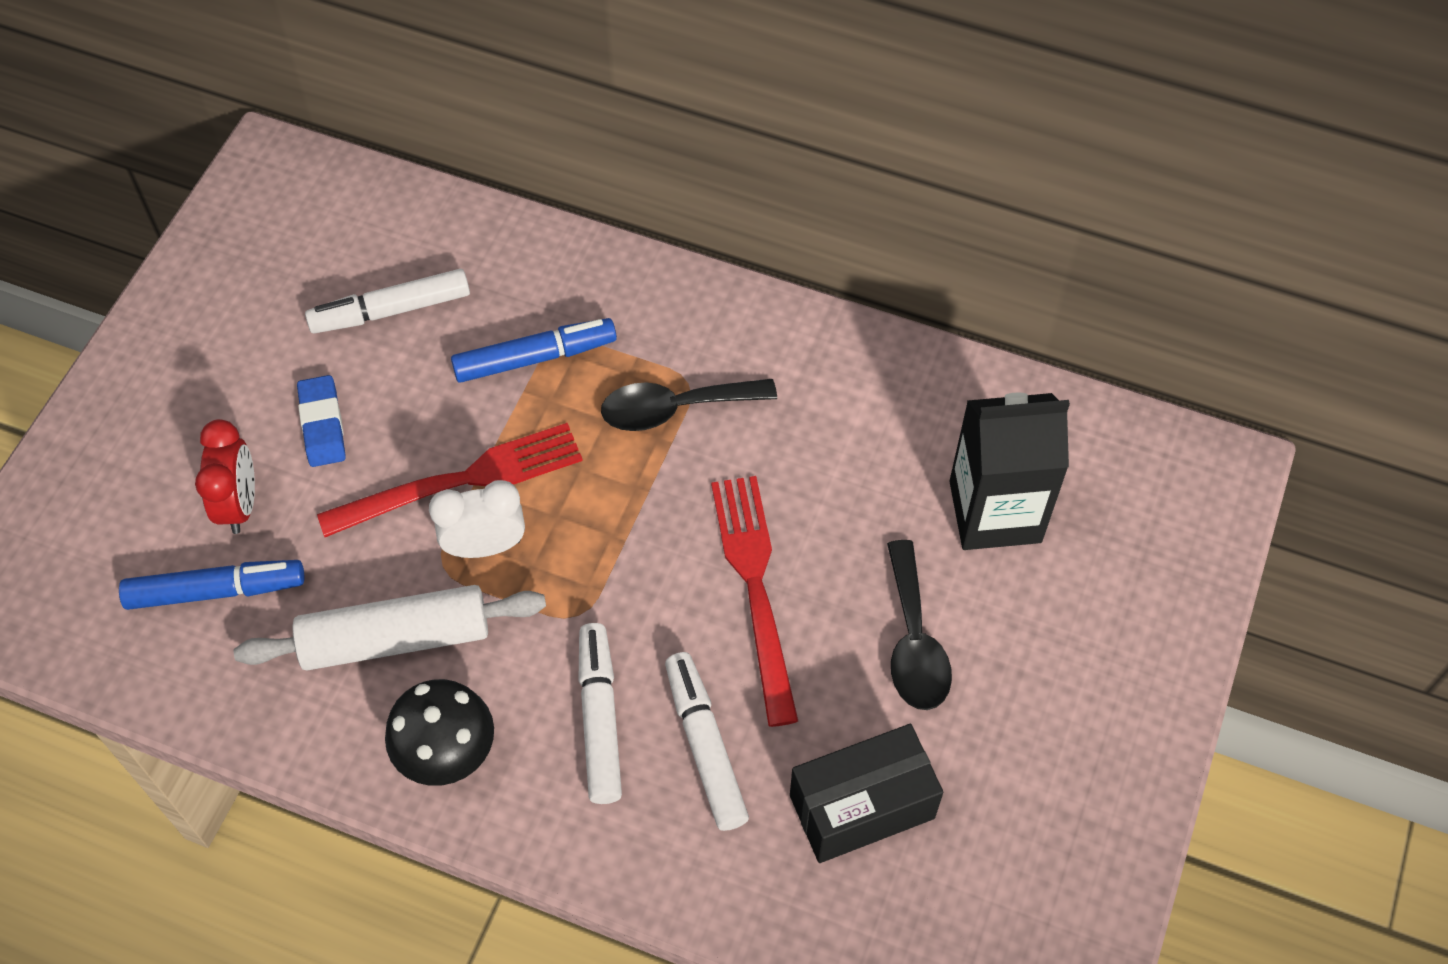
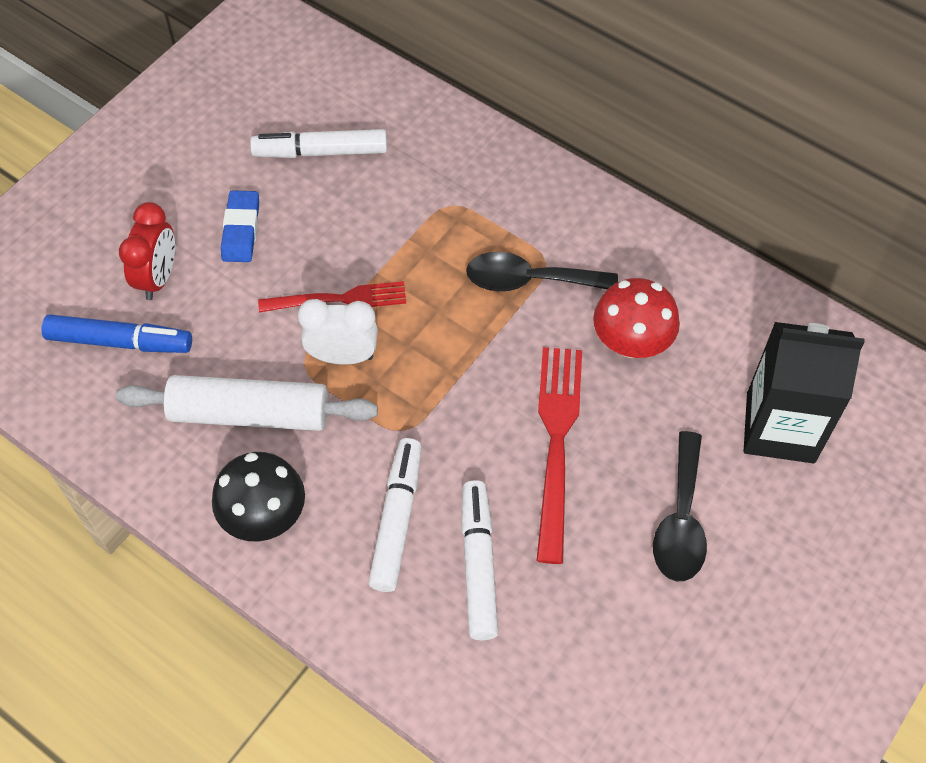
camera: 15 degrees right, 0 degrees up
(462, 480) = (339, 299): red fork -> red fork, size x0.66
(534, 358) = (425, 214): blue marker -> none
(808, 454) = (631, 342): none -> red mushroom
(862, 806) = (598, 649): black box -> none

